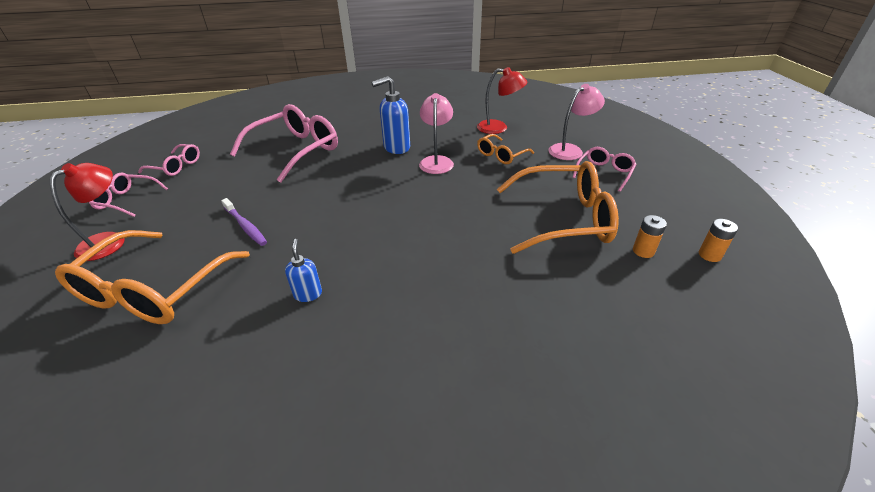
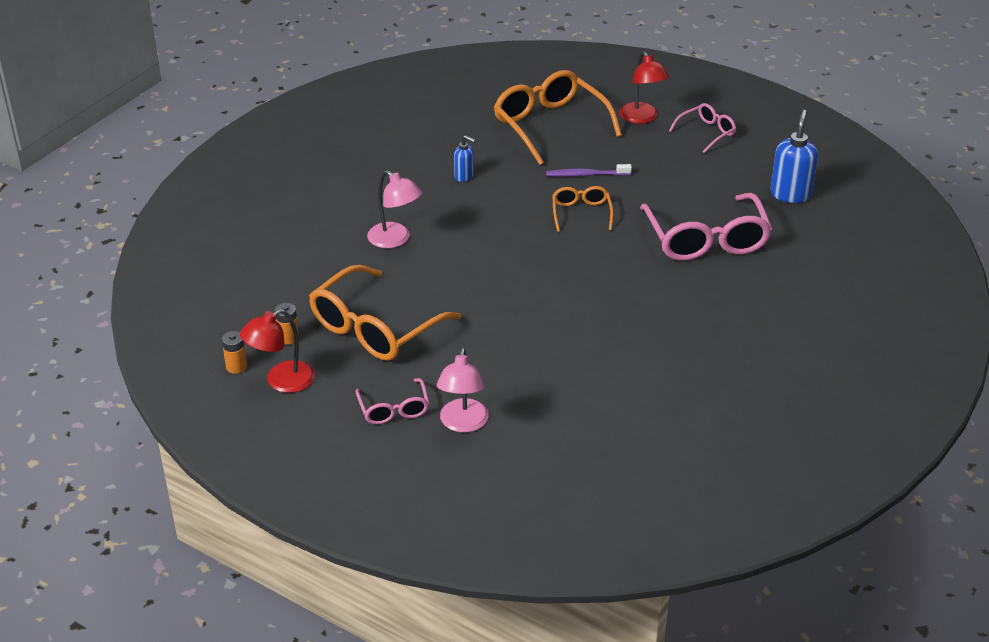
camera: 130 degrees right, 0 degrees up
(176, 166) = (753, 166): pink glasses -> none
(396, 148) = (630, 305): blue soap dispenser -> blue soap dispenser (790, 194)
(436, 161) = (565, 316): pink lamp -> pink lamp (395, 240)
(498, 128) = (584, 408): red lamp -> red lamp (281, 381)
(501, 155) = (519, 365): orange glasses -> orange glasses (581, 213)

